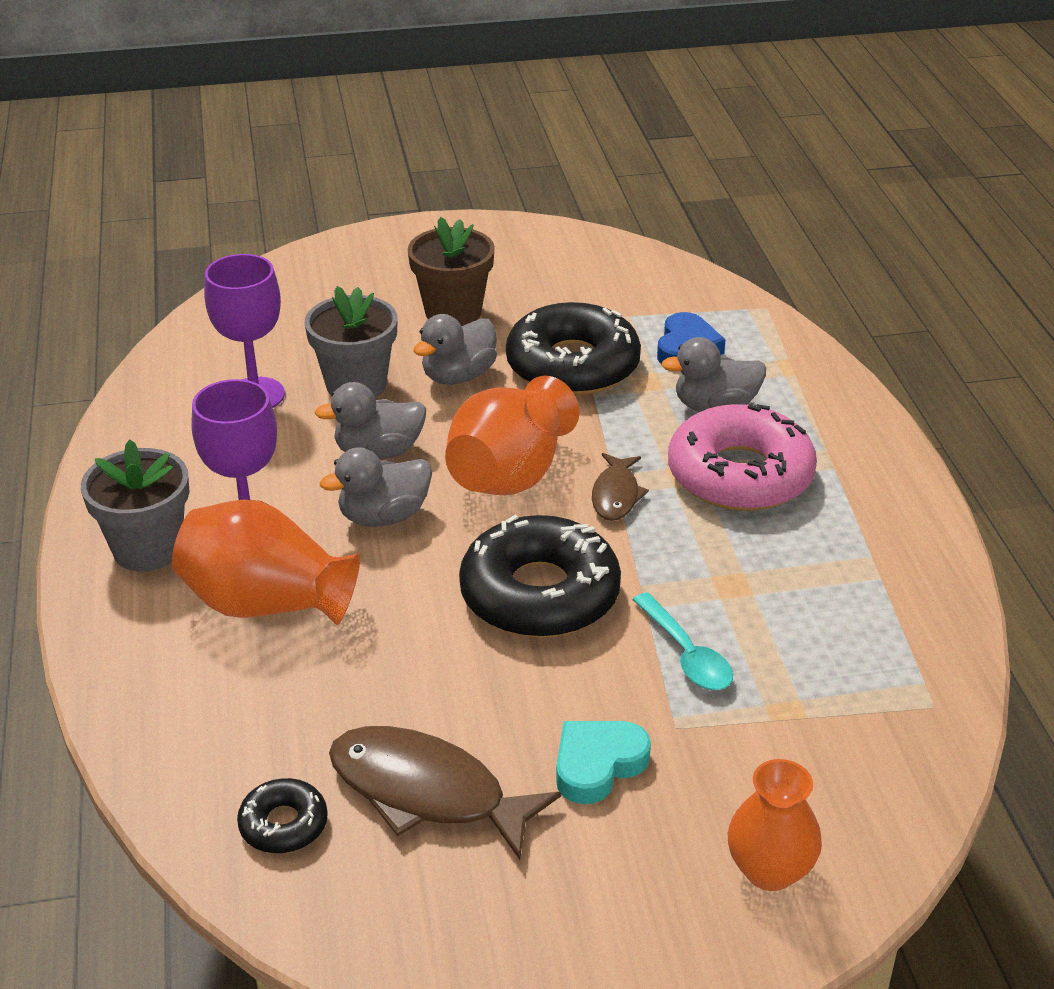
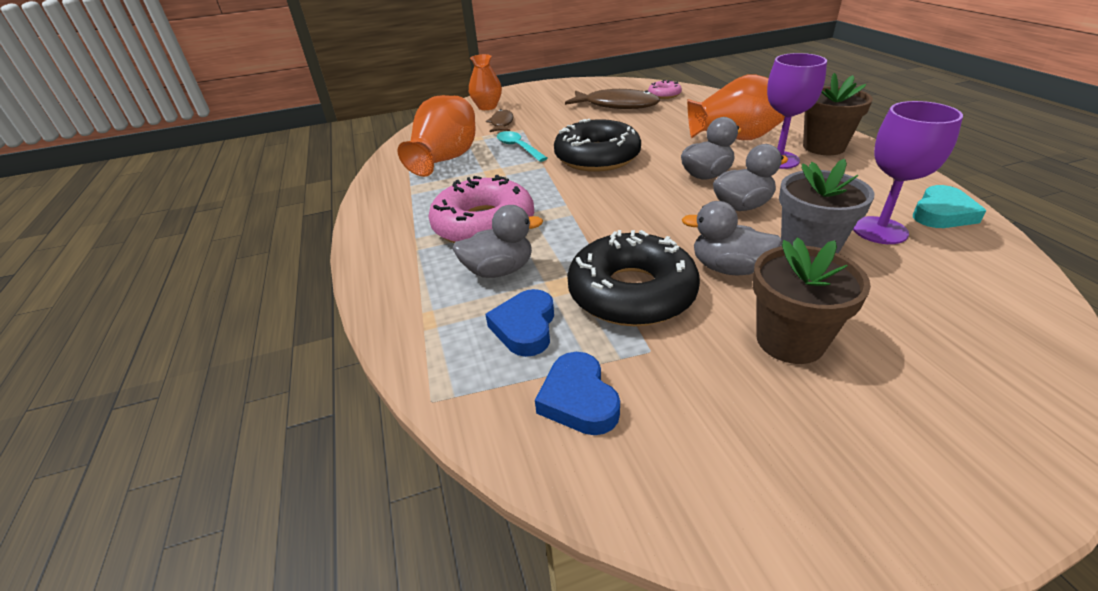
camera: 175 degrees right, 0 degrees up
(147, 549) = (823, 147): grey flower pot -> brown flower pot
(283, 824) = (664, 94): black donut -> pink donut
(458, 376) = (728, 268): grey duck -> grey duck turned 105 degrees counterclockwise
(510, 475) = (641, 205): orange vase -> orange vase (445, 159)
(597, 765) = (553, 118): turquoise heart -> turquoise heart (942, 213)
(616, 495) = (567, 203): brown fish -> brown fish (502, 123)
(646, 296) = (578, 399): none -> blue heart

